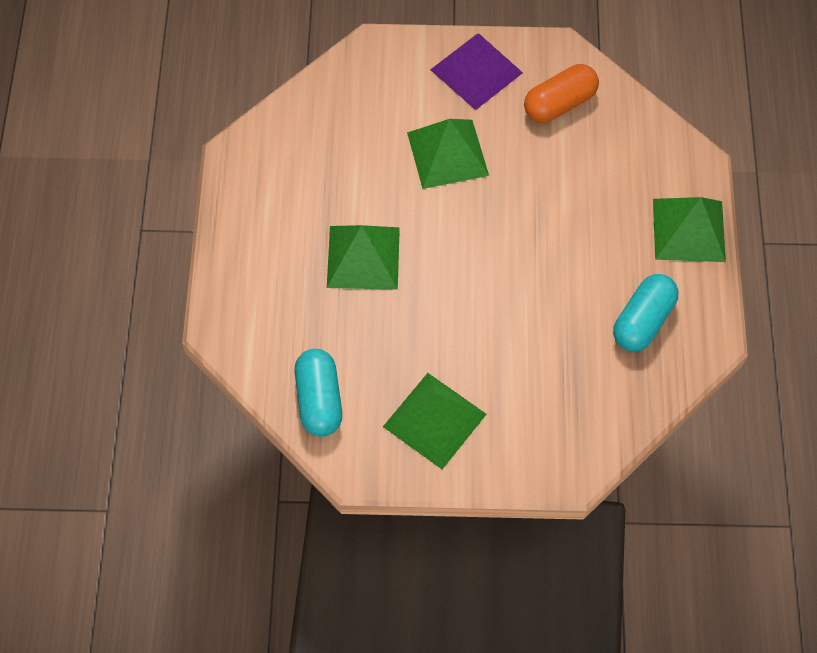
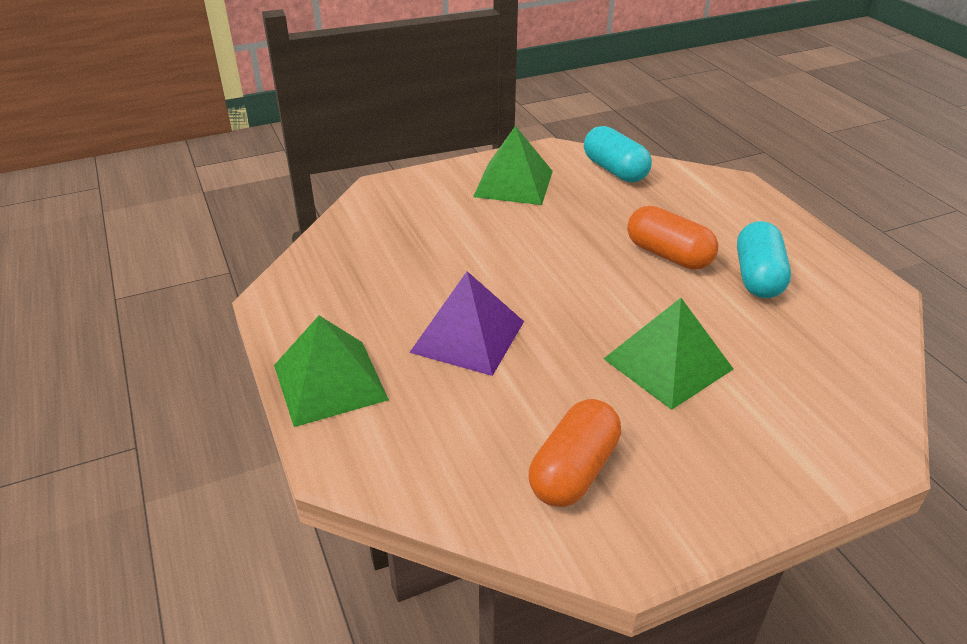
camera: 155 degrees right, 25 degrees down
(363, 257) = (668, 255): green pyramid -> orange capsule
(476, 71) = (718, 472): purple pyramid -> purple pyramid (467, 336)
(643, 321) = (355, 289): turquoise capsule -> turquoise capsule (758, 277)

